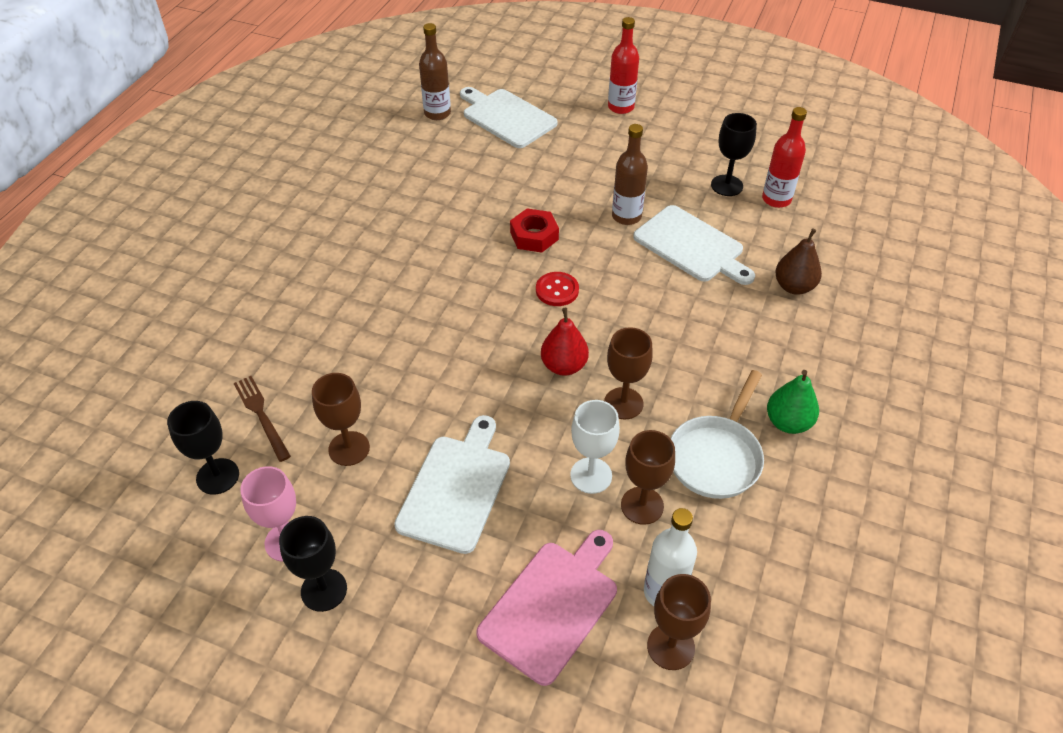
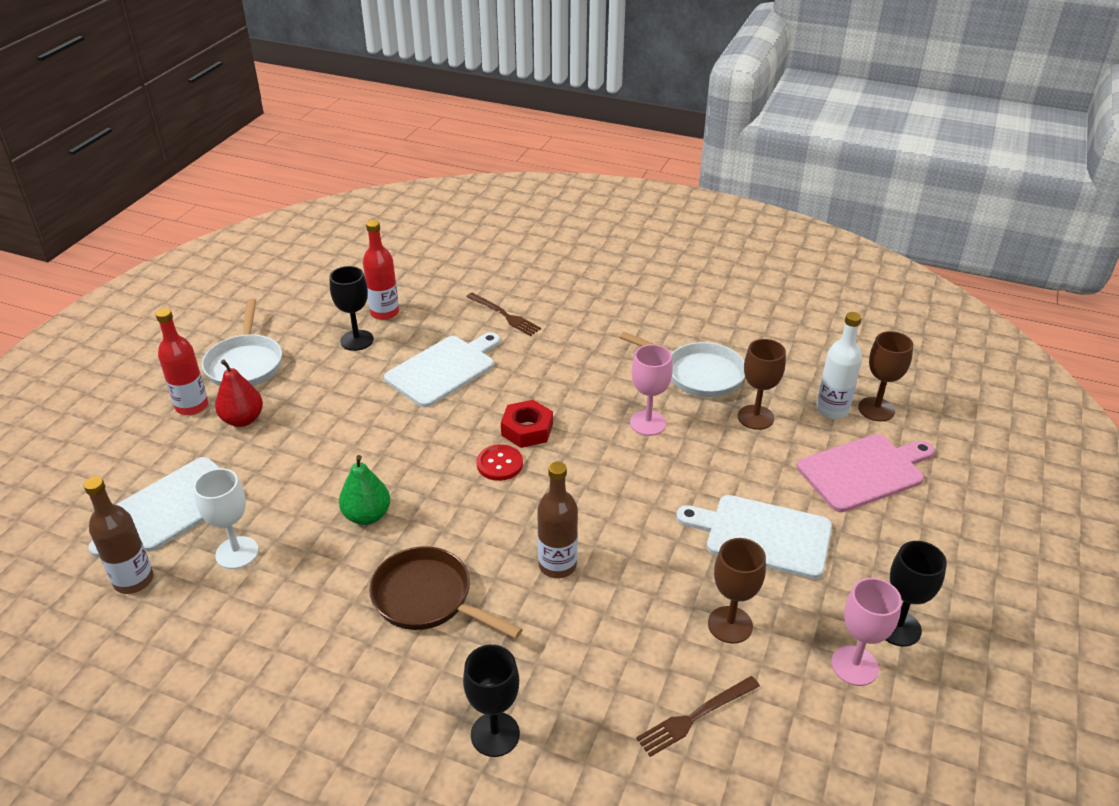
camera: 90 degrees left, 10 degrees down
(217, 476) = (789, 748): black goblet -> black goblet (495, 734)
(404, 255) = (428, 598): none -> brown pan
(534, 236) = (411, 481): red nut -> red nut (527, 429)
(552, 606) = (864, 471): pink cutting board -> pink cutting board turned 120 degrees clockwise
(564, 366) = (604, 460): red pear -> red pear (243, 420)
(591, 475) = (731, 446): white goblet -> white goblet (237, 553)
(623, 403) = (648, 423): brown goblet -> pink goblet
(626, 216) = (391, 410): brown bottle -> brown bottle (557, 565)
(680, 125) = (245, 364): none -> white pan
(788, 422) = (658, 334): green pear -> green pear (367, 516)
(794, 287) = (504, 315): brown pear -> brown fork

